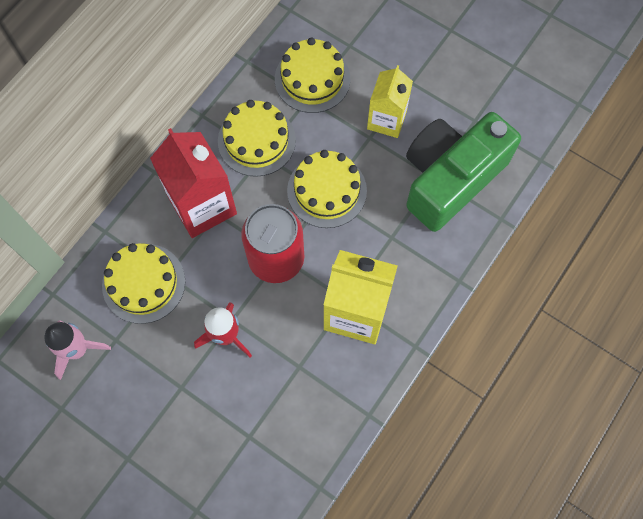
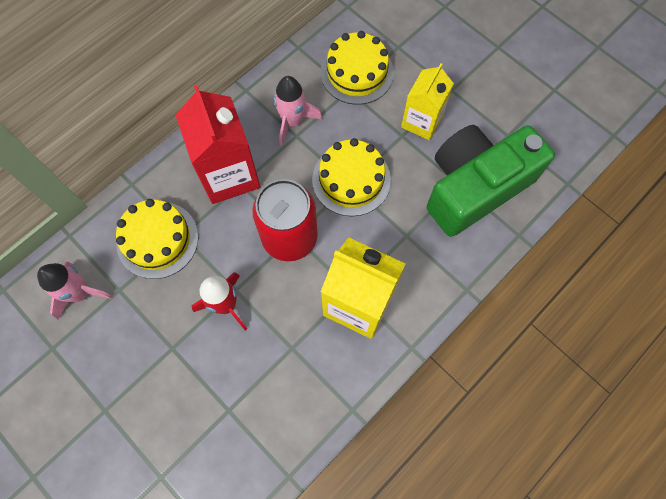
camera: 10 degrees right, 0 degrees up
(256, 140) = (293, 121): yellow cake -> pink rocket

